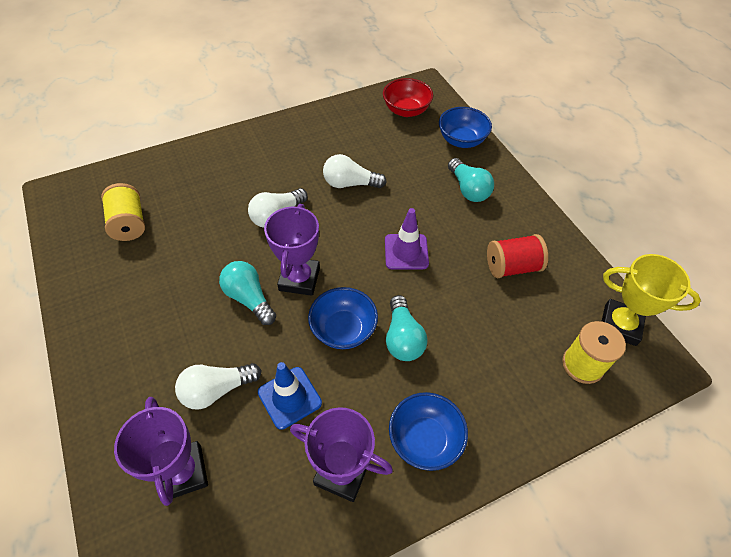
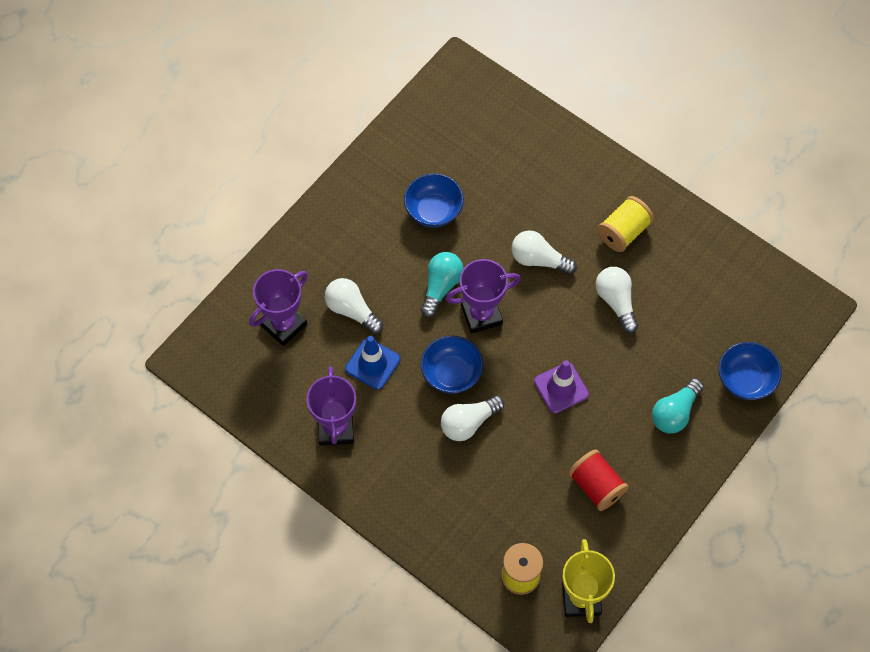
camera: 65 degrees right, 10 degrees up
(129, 223) = (460, 148): yellow spool -> yellow spool (623, 232)
(403, 338) = (468, 423): turquoise light bulb -> white light bulb
(406, 110) = (759, 306): red bowl -> none
(425, 439) = (389, 475): blue bowl -> blue bowl (433, 210)

